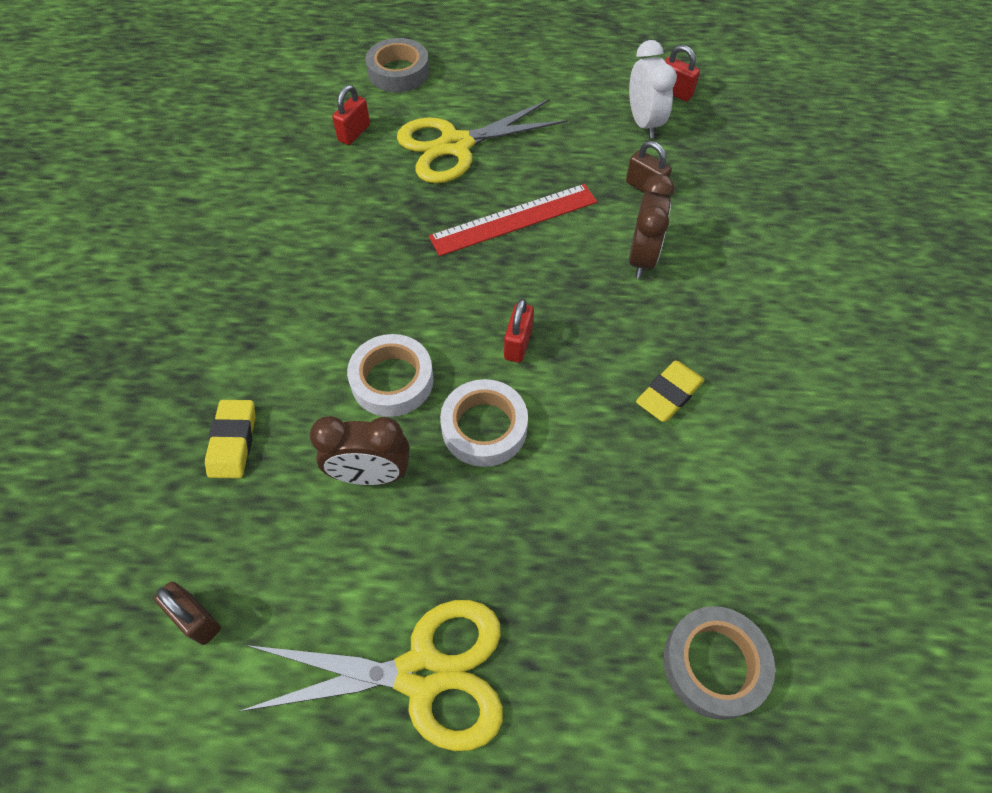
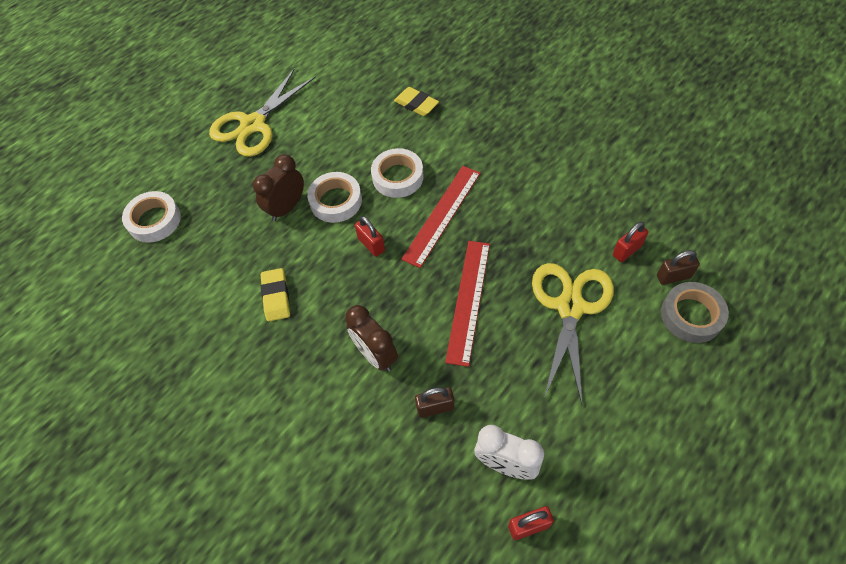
camera: 130 degrees right, 0 degrees up
(196, 619) = (342, 68): brown padlock -> brown padlock (673, 276)
(354, 133) = (627, 250): red padlock -> red padlock turned 75 degrees clockwise
(371, 475) = (352, 146): brown clock -> brown clock (286, 208)
(419, 300) = (442, 215): none -> red ruler
(714, 664) = (154, 220): grey tape -> white tape

